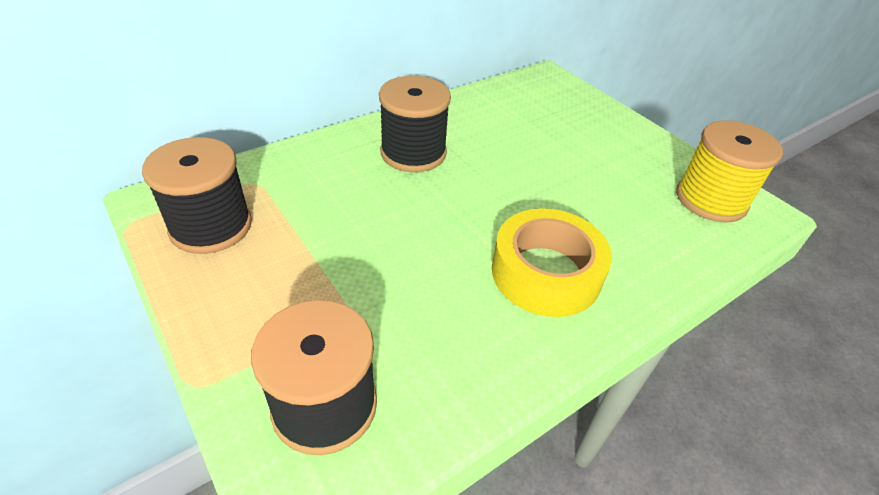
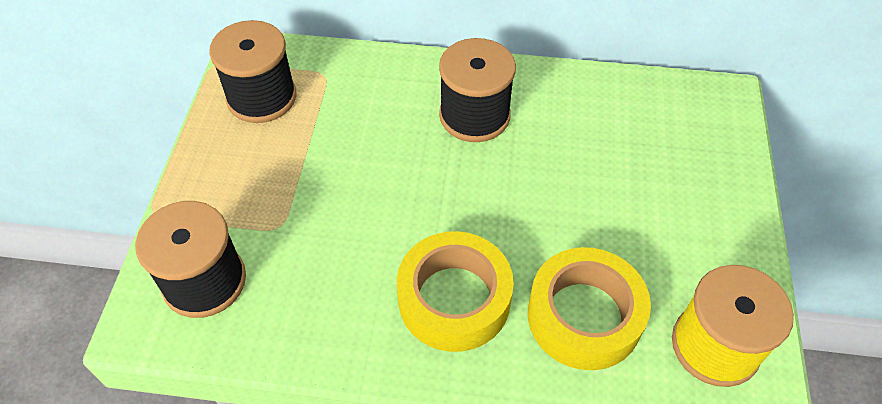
camera: 45 degrees right, 10 degrees up
(631, 229) = (584, 316): none -> yellow tape

